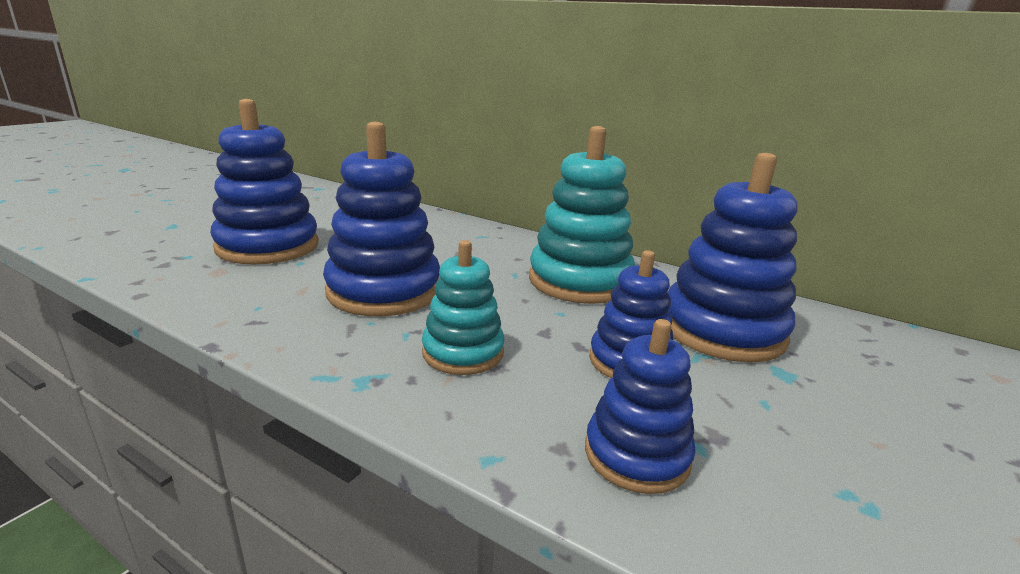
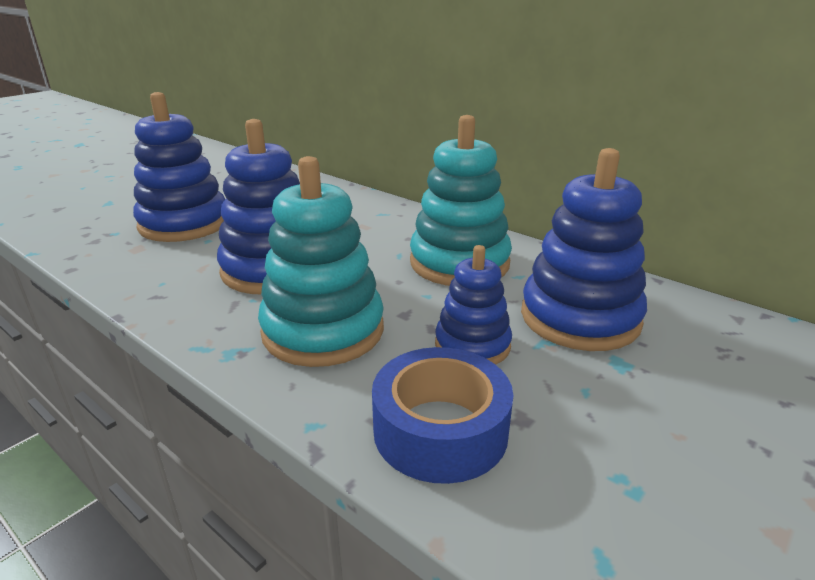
camera: 10 degrees right, 5 degrees up
(463, 352) = (323, 331): turquoise stacking toy -> turquoise stacking toy, size x1.67
(636, 455) = (440, 430): blue stacking toy -> blue tape

